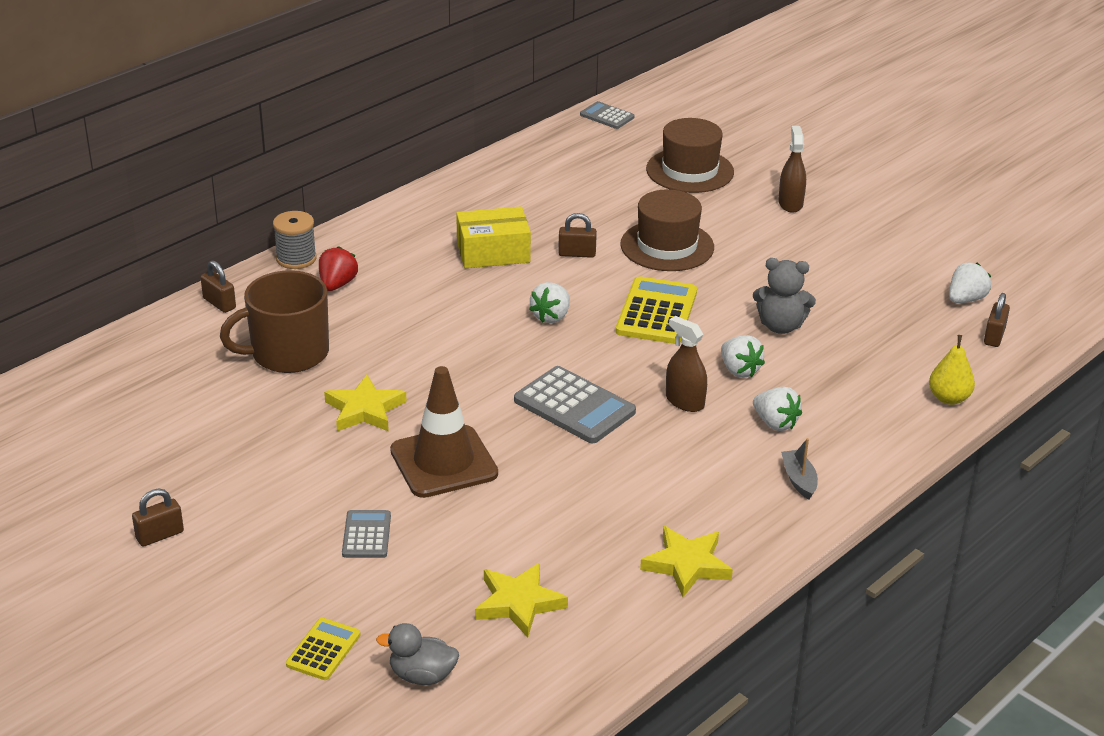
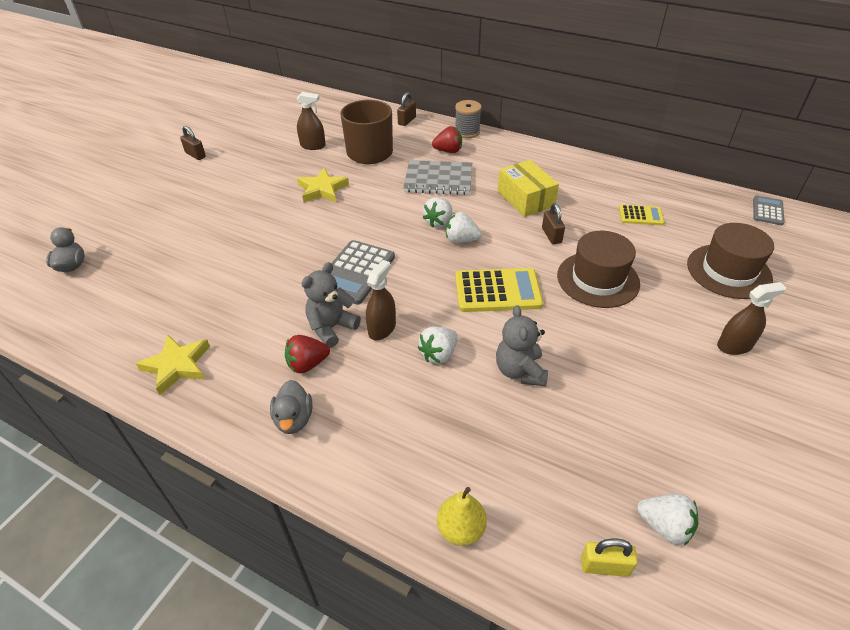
camera: 75 degrees right, 10 degrees up
(227, 404) = (313, 146): none -> brown spray bottle
(323, 650) = (99, 226): yellow calculator -> yellow calculator (640, 216)
(366, 535) = (201, 217): grey calculator -> none
(406, 307) = (438, 179): none -> grey notebook
(444, 462) = (277, 230): brown traffic cone -> none
(518, 603) = (136, 290): yellow star -> none
(668, 437) = (331, 328): none -> grey teddy bear
(721, 462) = (307, 364): none -> red strawberry
(775, 423) = (371, 390): white strawberry -> white strawberry (439, 222)
(799, 480) = (294, 419): grey boat -> grey duck
(994, 336) = (604, 566): brown padlock -> yellow padlock

